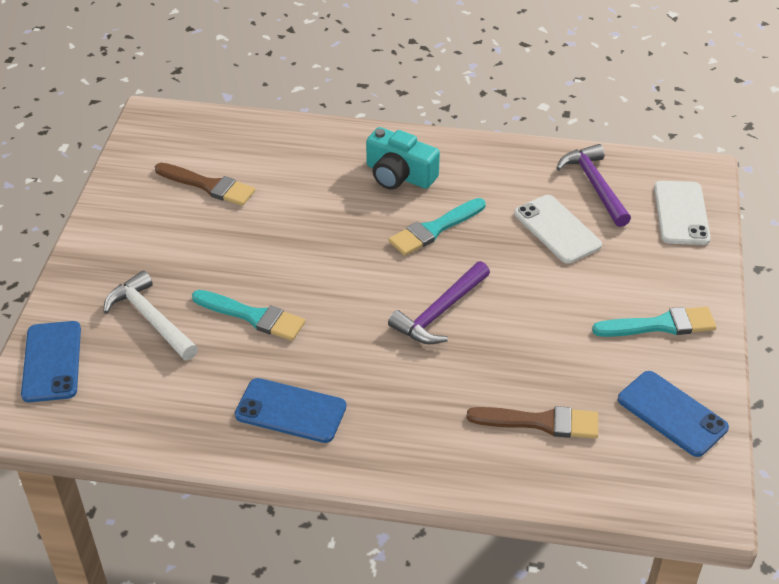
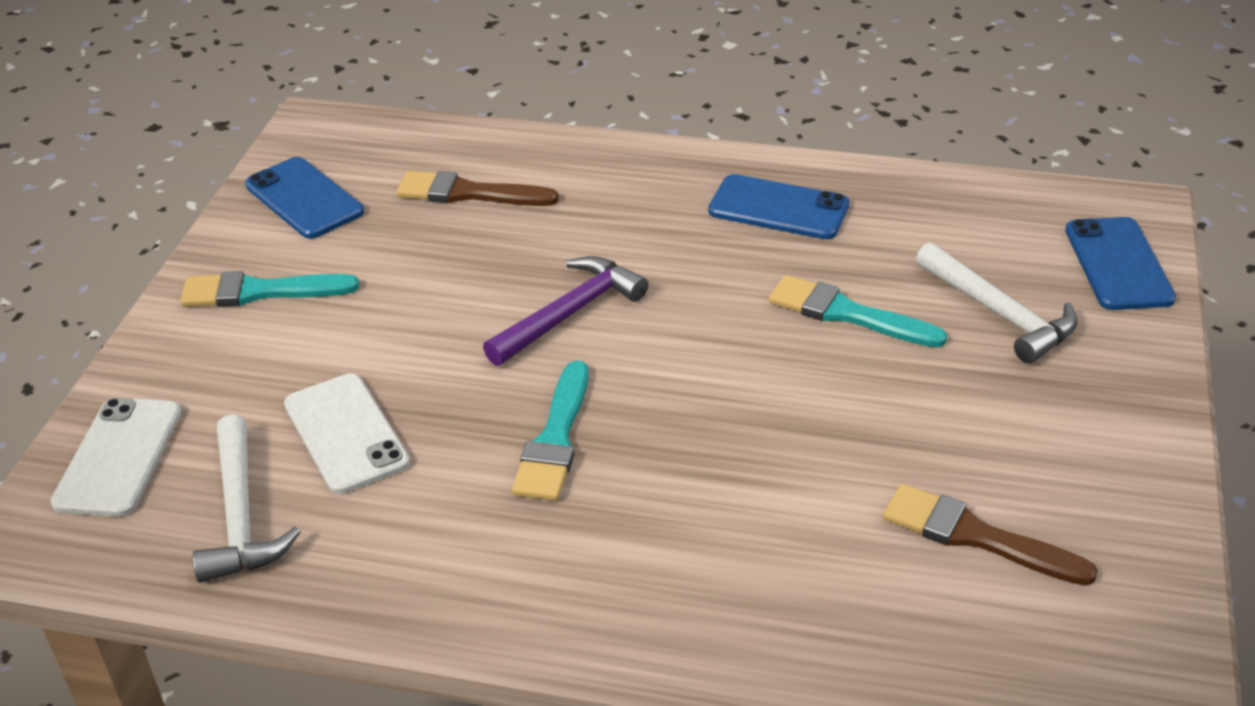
camera: 175 degrees left, 5 degrees down
(399, 175) = (604, 549): turquoise camera -> none
(434, 229) = (555, 439): turquoise brush -> turquoise brush turned 135 degrees clockwise
(595, 186) = (240, 515): purple hammer -> white hammer

